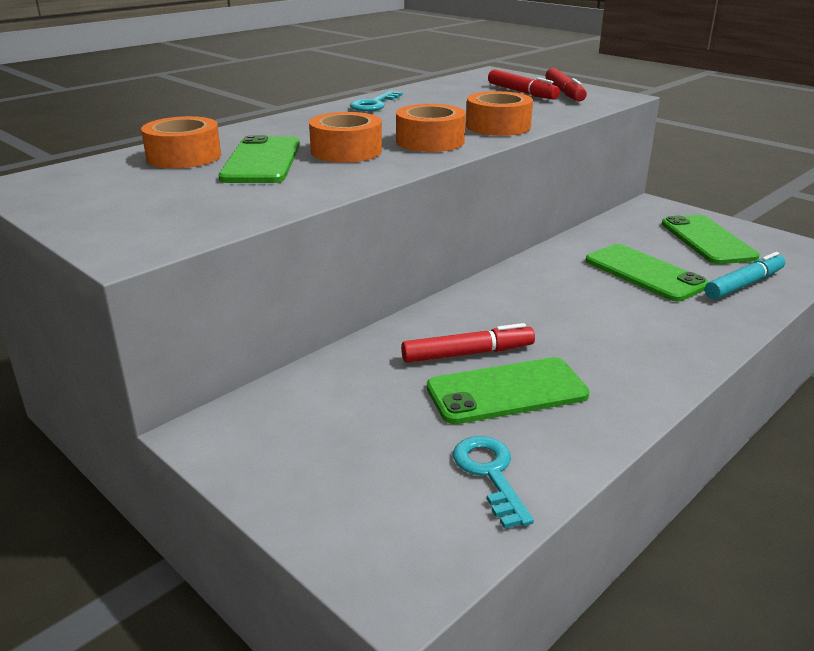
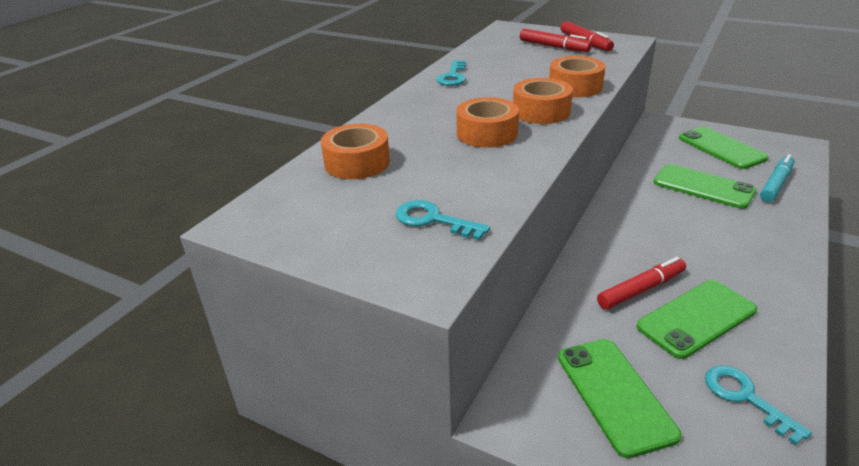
camera: 15 degrees left, 5 degrees up
(198, 207) = (433, 220): none -> turquoise key
(262, 161) = (430, 156): green phone -> green phone (615, 394)

